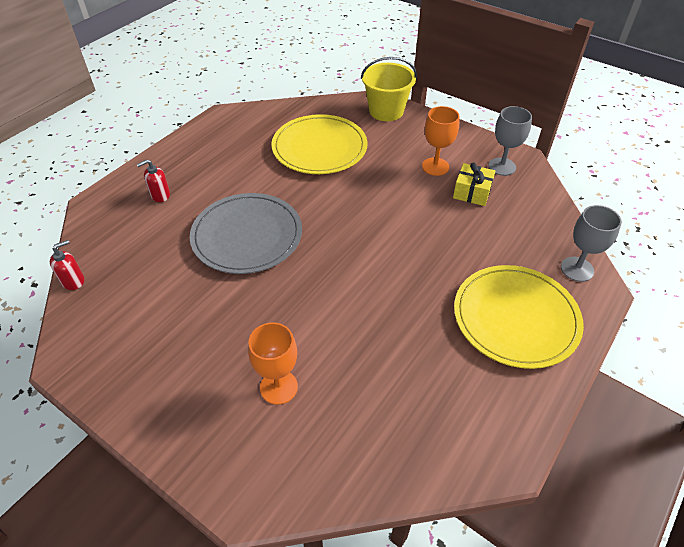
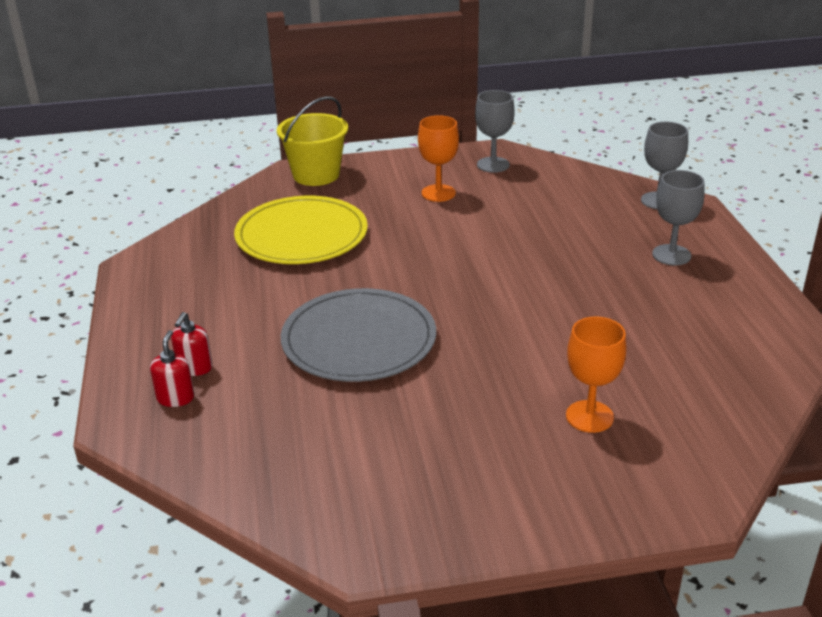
camera: 45 degrees left, 15 degrees down
(73, 281) = (235, 495): red soap dispenser -> red soap dispenser (175, 398)
(472, 192) = (501, 195): yellow gift -> none
(515, 318) = (671, 255): yellow plate -> grey goblet

